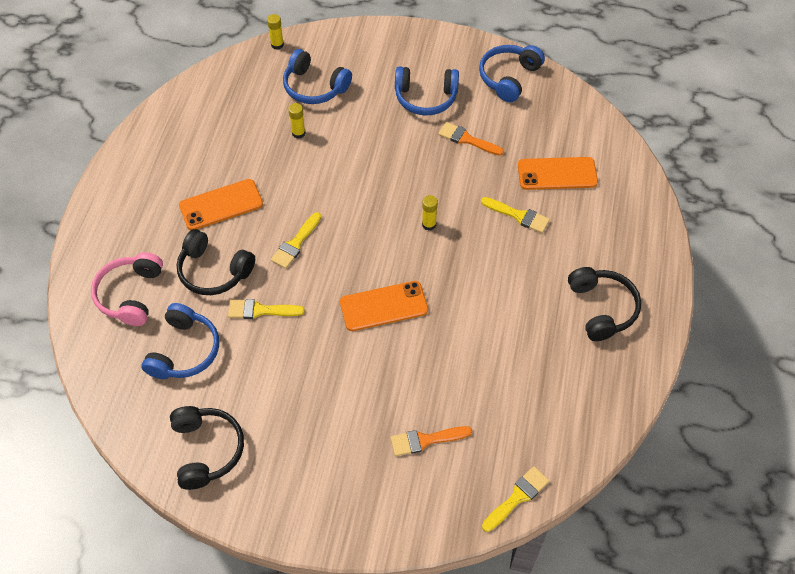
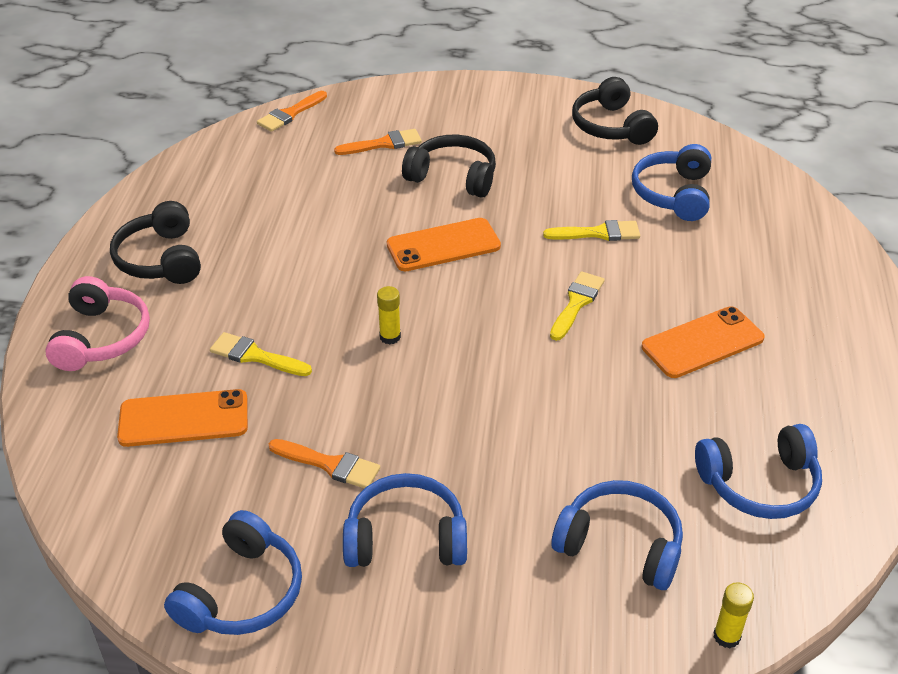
camera: 175 degrees right, 15 degrees down
(130, 294) = (769, 238): pink headphones -> pink headphones (102, 338)
(214, 271) = (675, 267): black headphones -> black headphones (453, 177)
(228, 112) = (759, 484): none -> blue headphones
(298, 133) = (622, 456): yellow glue stick -> none
(517, 497) = (290, 114): yellow brush -> orange brush

